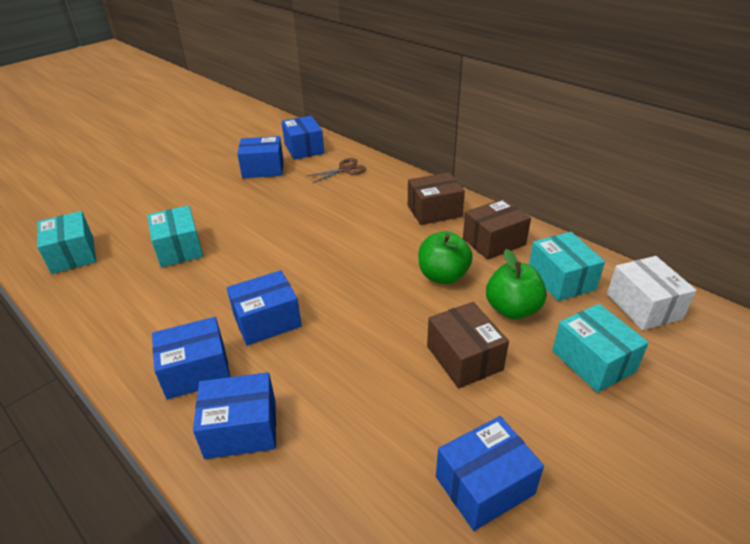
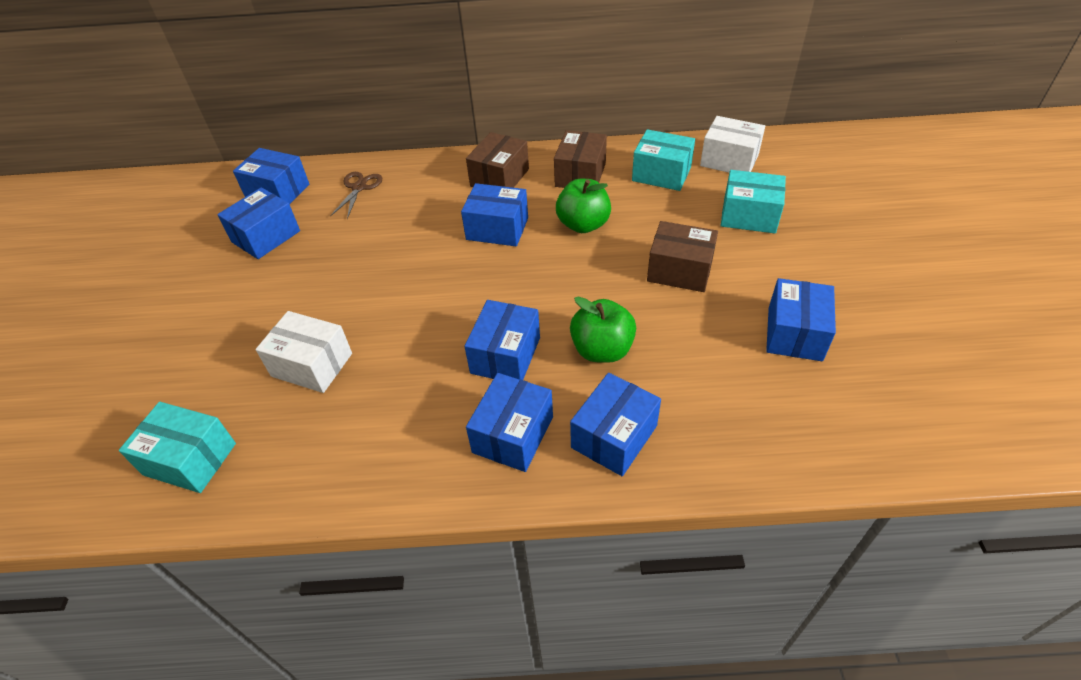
camera: 45 degrees left, 10 degrees up
(179, 249) = (312, 365): turquoise box -> white box
(383, 241) = (497, 229): none -> blue box
(512, 309) = (661, 216): green apple -> green apple (602, 350)

